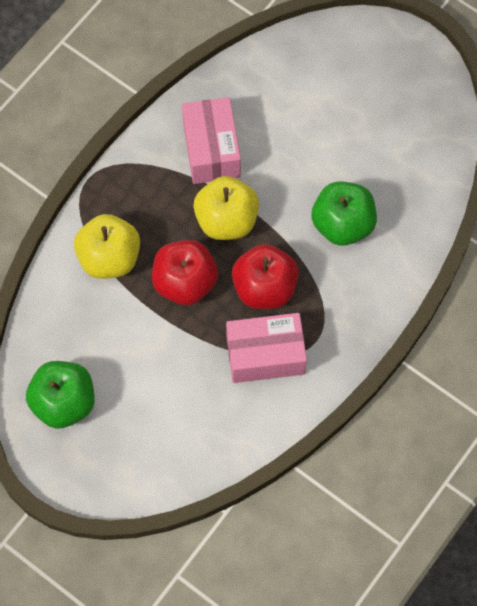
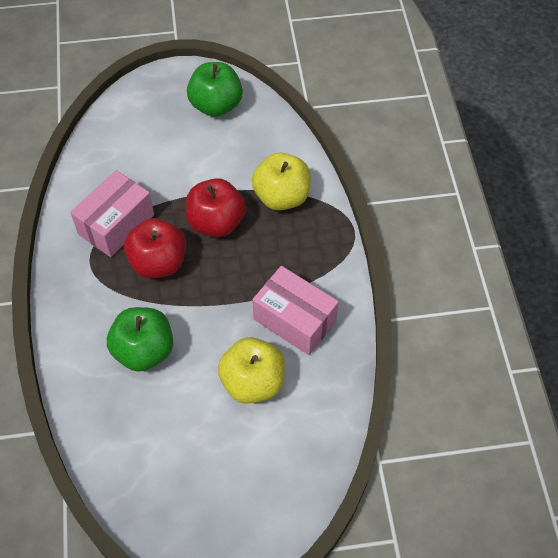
camera: 135 degrees right, 10 degrees down
(226, 220) = (231, 283): yellow apple -> yellow apple (253, 382)

